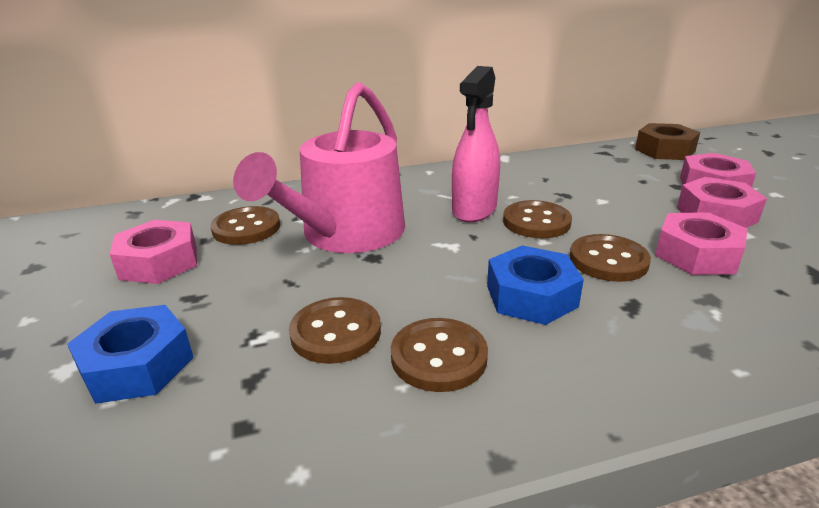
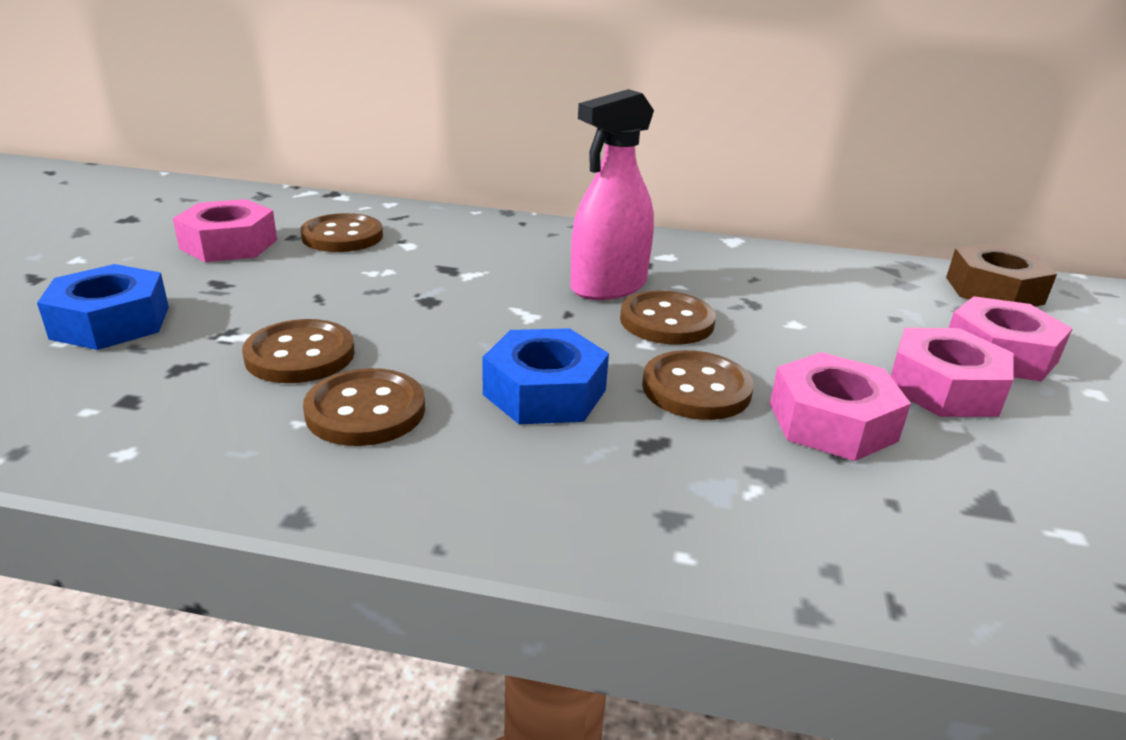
camera: 25 degrees right, 0 degrees up
(346, 234) = (431, 270): pink watering can -> none

